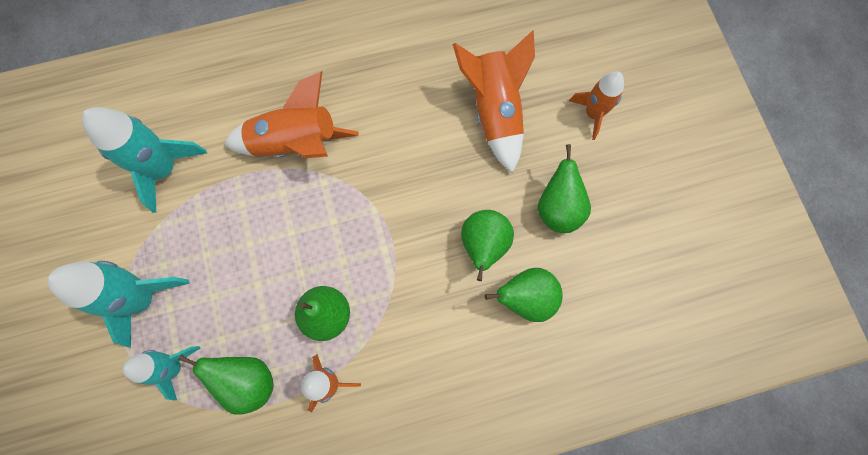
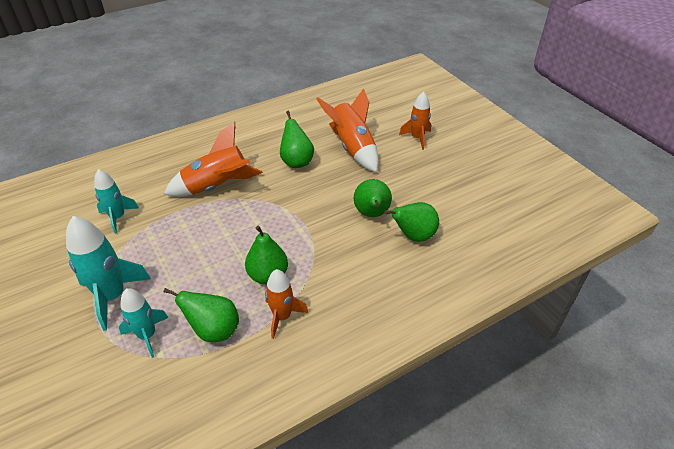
camera: 15 degrees left, 30 degrees down
(164, 169) = (118, 217): turquoise rocket -> turquoise rocket, size x0.64
(558, 209) = (415, 186): green pear -> green pear (296, 161)

